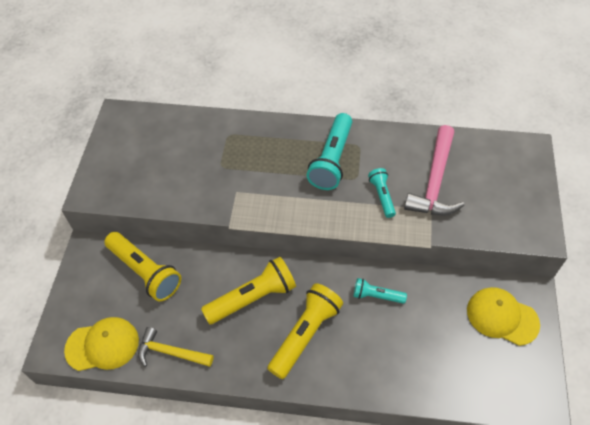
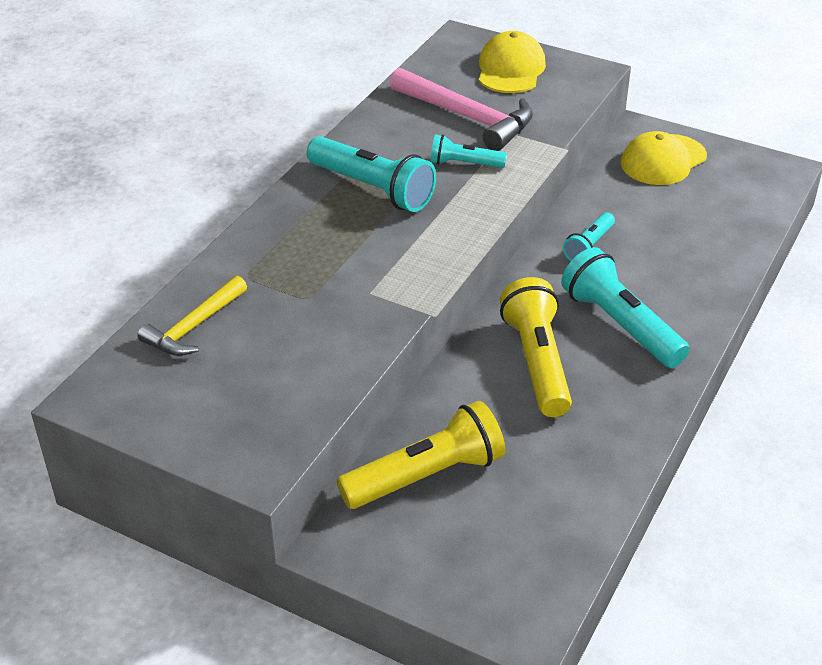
camera: 70 degrees left, 15 degrees down
(102, 345) = (545, 557): yellow cap -> yellow cap (510, 69)
(171, 352) = (593, 473): yellow hammer -> yellow hammer (194, 327)
(305, 334) = (620, 325): yellow flashlight -> turquoise flashlight

